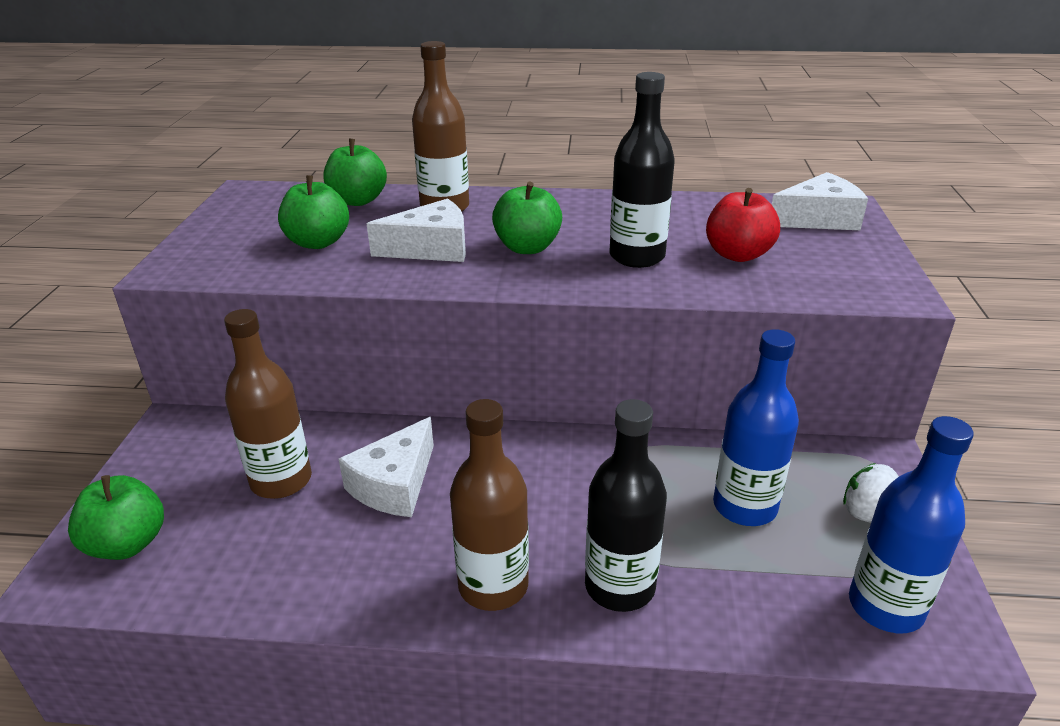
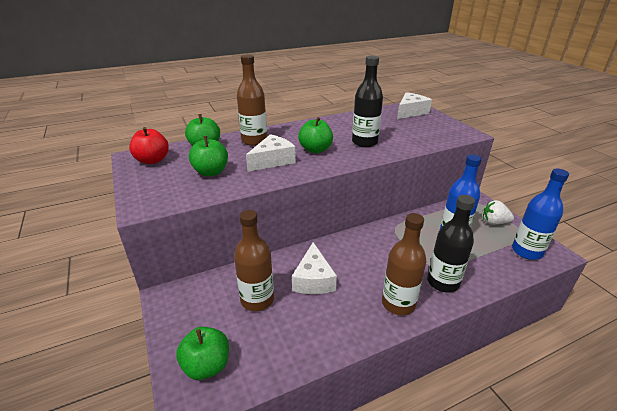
camera: 30 degrees left, 0 degrees up
(738, 254) = (400, 132): red apple -> red apple (152, 160)

